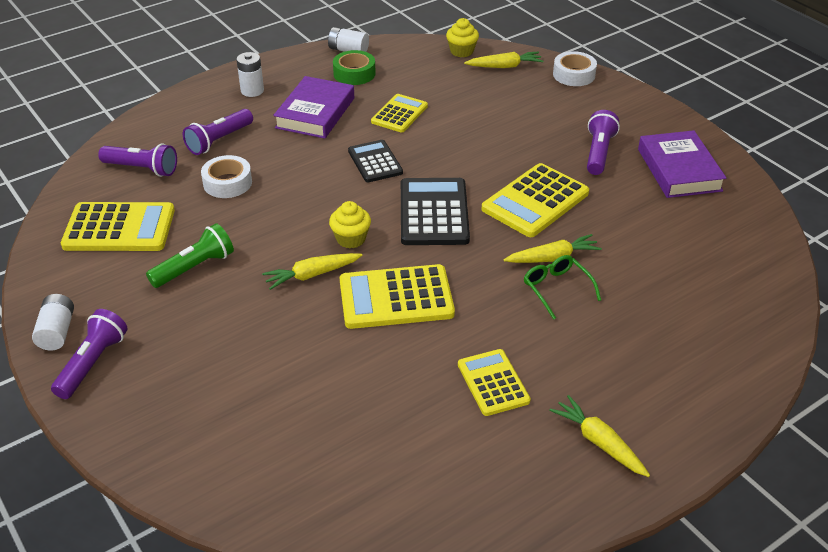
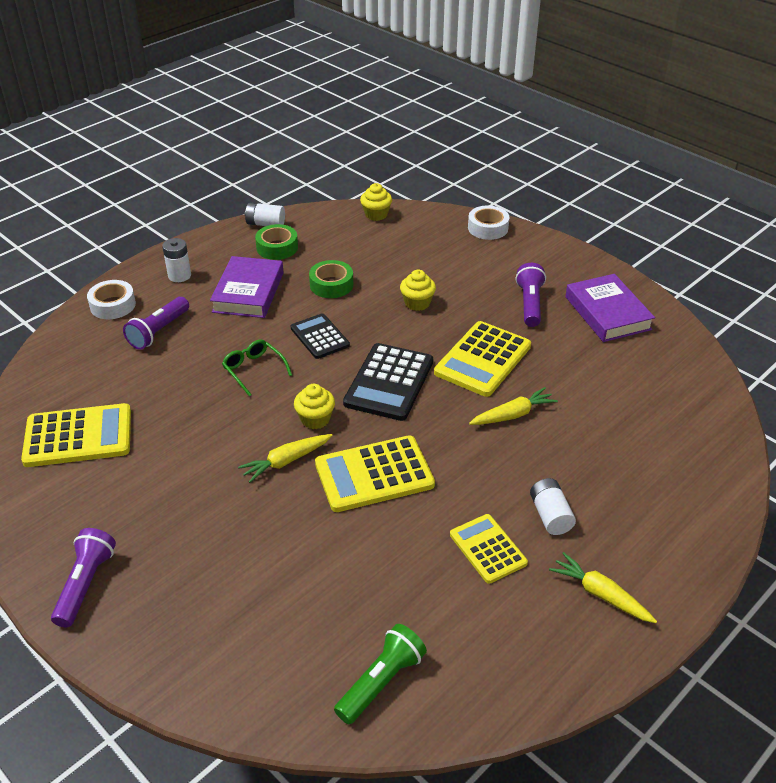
camera: 10 degrees left, 0 degrees up
(57, 332) = (39, 556): white battery -> white battery (550, 515)
(142, 169) = (87, 370): purple flashlight -> none
(194, 267) = (166, 468): green flashlight -> green flashlight (381, 681)
(227, 183) = (178, 375): white tape -> white tape (113, 305)
(399, 114) = (331, 285): yellow calculator -> green tape
(433, 213) = (389, 382): black calculator -> black calculator turned 150 degrees counterclockwise
(482, 140) = (417, 303): none -> yellow cupcake
(504, 66) = (421, 226): yellow carrot -> none
(556, 288) = (524, 445): green glasses -> green glasses (253, 370)

